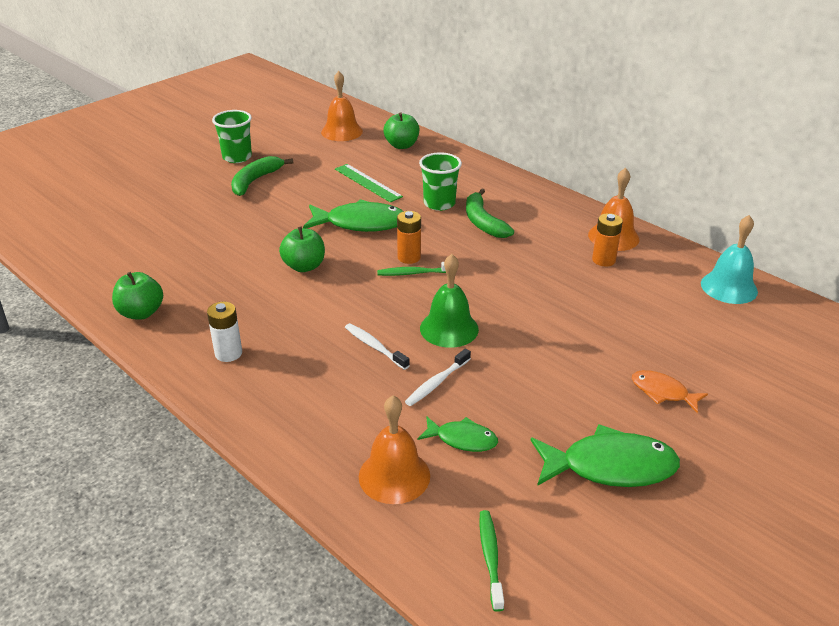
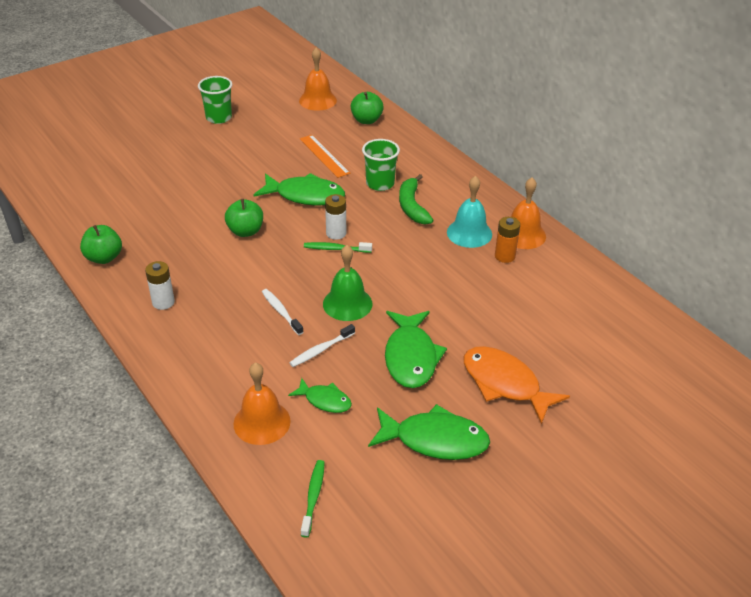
camera: 10 degrees right, 5 degrees up
(255, 181) = (228, 143): green banana -> none
(367, 183) = (324, 156): green ruler -> orange ruler
(409, 257) = (336, 233): orange battery -> white battery
(544, 377) = (411, 357): none -> green fish
(662, 392) = (505, 384): orange fish -> orange fish, size x1.79
(729, 287) = (606, 296): turquoise bell -> turquoise bell (469, 233)

